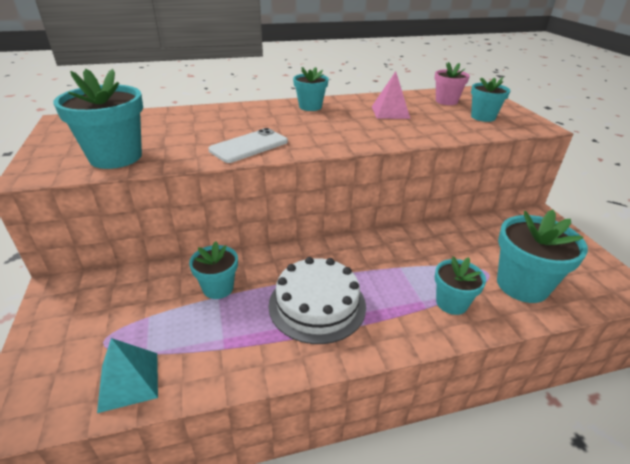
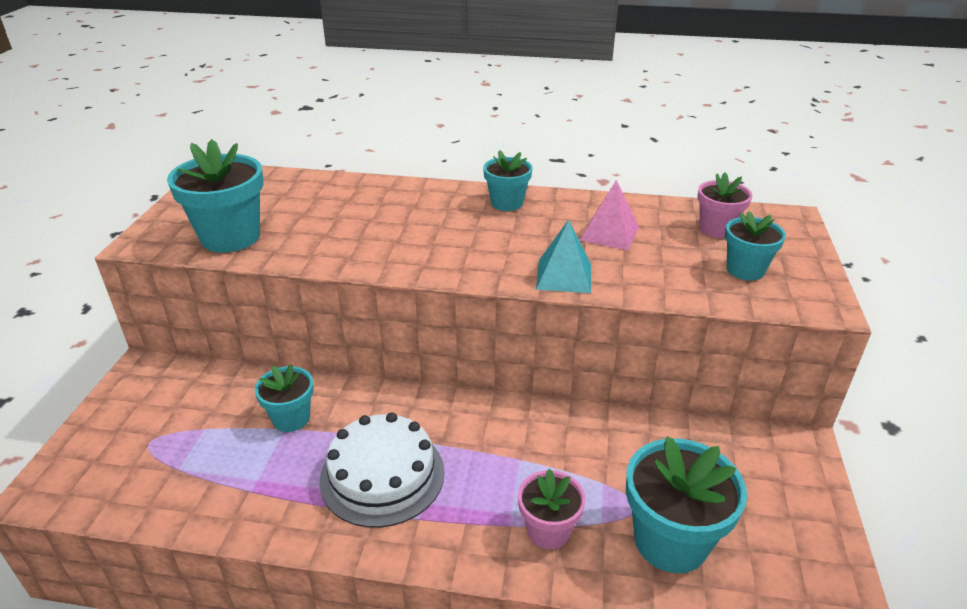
camera: 25 degrees right, 0 degrees up
(129, 381) = (146, 493): turquoise pyramid -> turquoise pyramid (564, 276)
(249, 146) = (379, 252): white phone -> none
(451, 303) = (548, 530): turquoise flower pot -> pink flower pot

